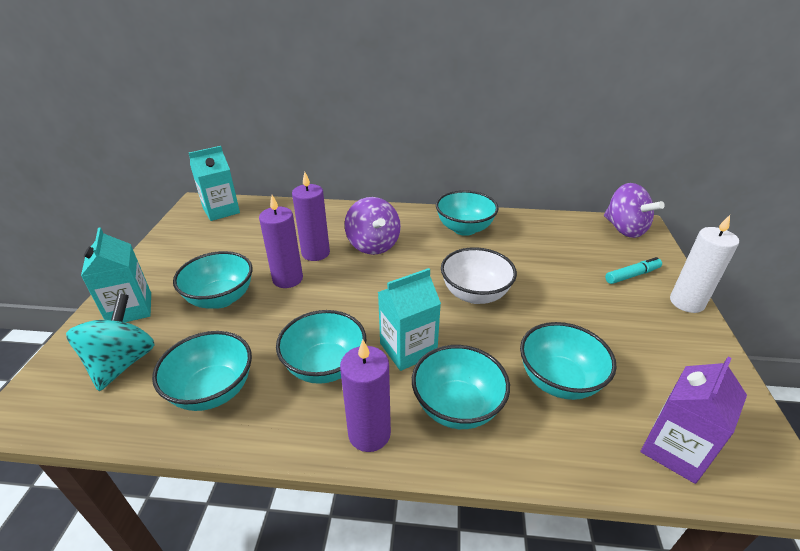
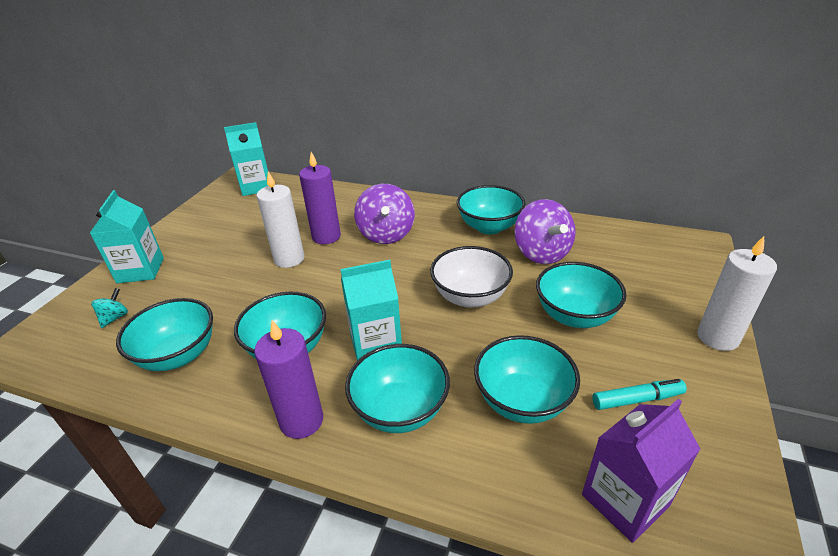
camera: 15 degrees right, 0 degrees up
(123, 362) = (115, 318): turquoise spinning top -> turquoise spinning top, size x0.47
(221, 298) = (221, 270): turquoise bowl -> turquoise bowl (574, 316)
(287, 279) = (289, 259): purple candle -> white candle
(624, 229) = (676, 245): purple spinning top -> purple spinning top (541, 253)
(632, 275) = (662, 298): turquoise marker -> turquoise marker (637, 400)

